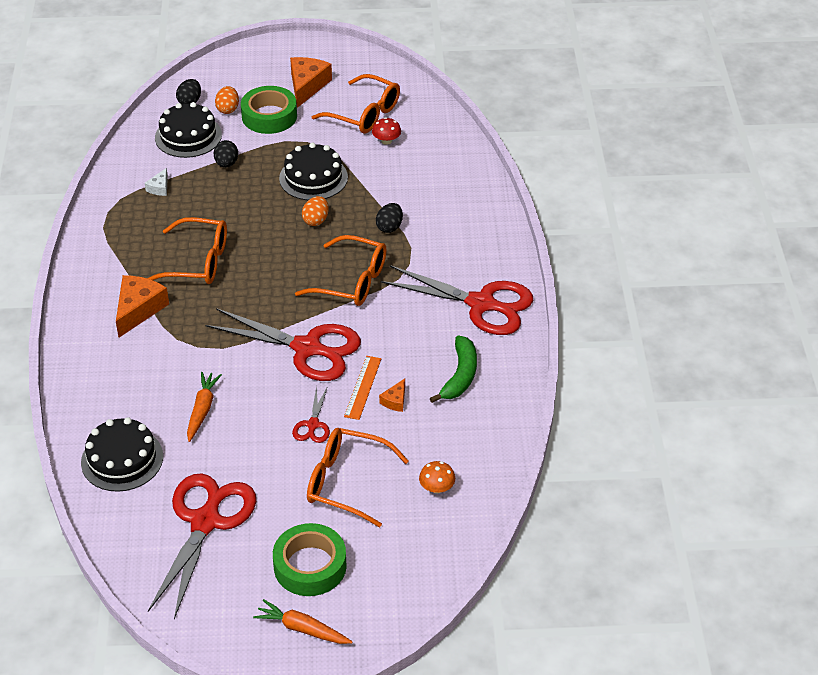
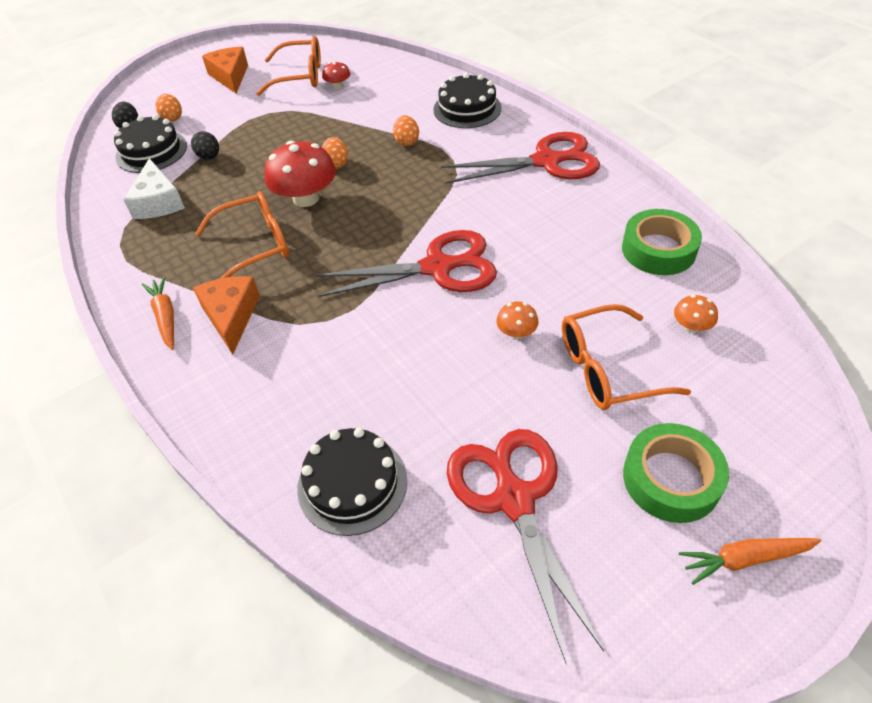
camera: 30 degrees left, 5 degrees up
(159, 188) = (158, 202): white cheese -> white cheese, size x2.00
(202, 410) = (391, 379): orange carrot -> orange carrot (165, 317)
(266, 240) = (306, 198): none -> red mushroom
(269, 116) = (216, 108): green tape -> green tape (658, 249)
(313, 178) = (301, 135): black cake -> black cake (467, 109)
(313, 425) = (516, 332): red scissors -> orange mushroom
(352, 281) = (419, 195): orange glasses -> none
(362, 387) = (524, 274): orange ruler -> none
(389, 227) = (407, 141): black egg -> orange egg
(395, 401) = (566, 271): orange cheese -> none
(460, 375) = (595, 222): green banana -> none

